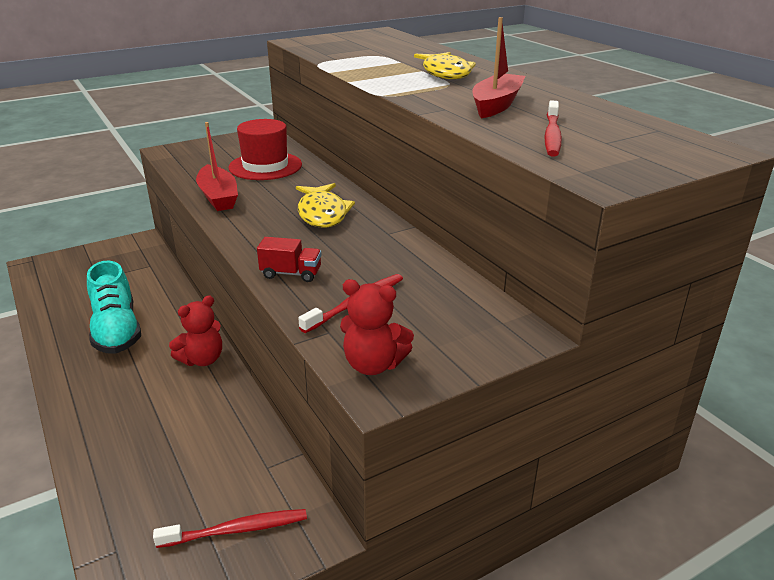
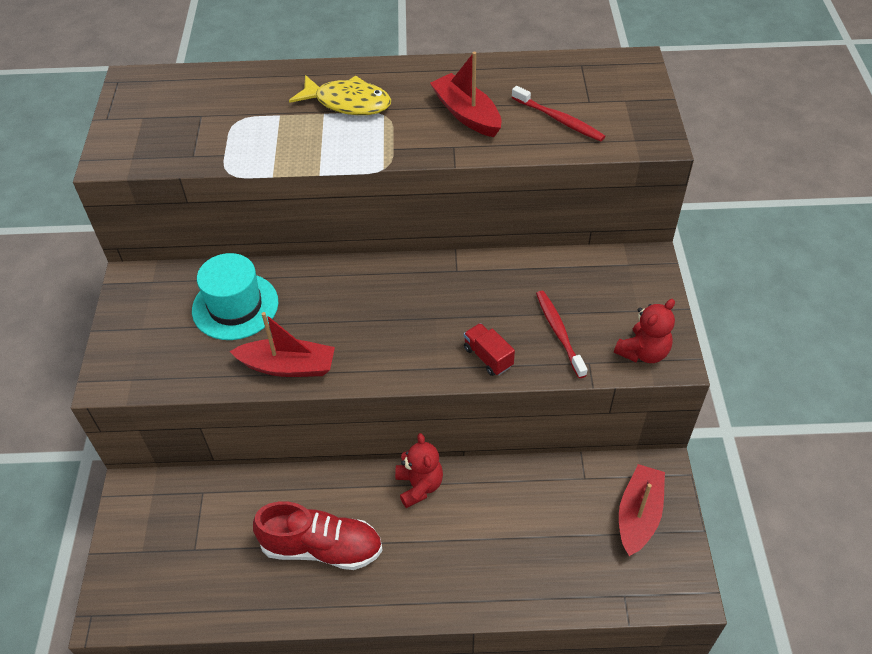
camera: 60 degrees left, 20 degrees up
(116, 330) = (321, 548): turquoise shoe -> red shoe
(236, 530) = (638, 515): red toothbrush -> red boat
(265, 166) = (235, 306): red hat -> turquoise hat
(291, 273) = (488, 357): red truck -> red truck turned 75 degrees counterclockwise
(322, 213) = (387, 299): yellow fish -> none

